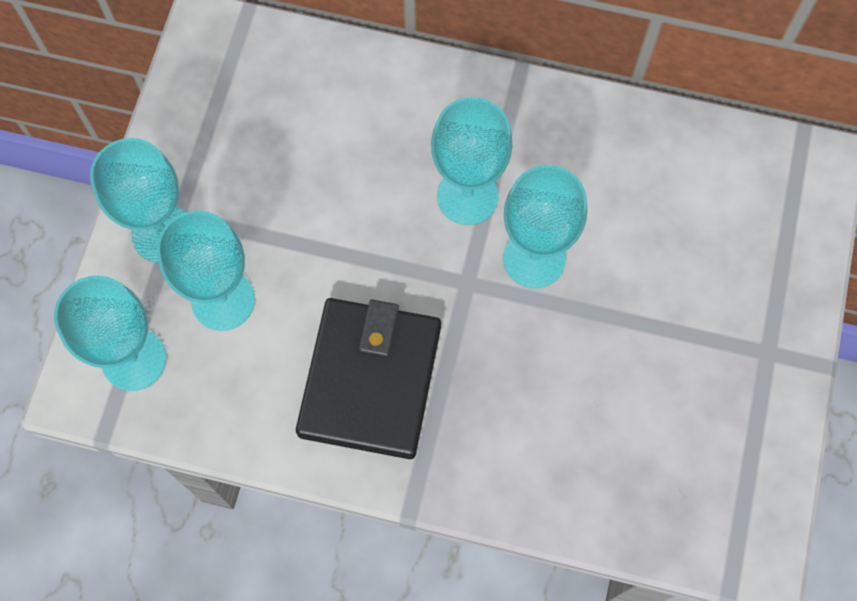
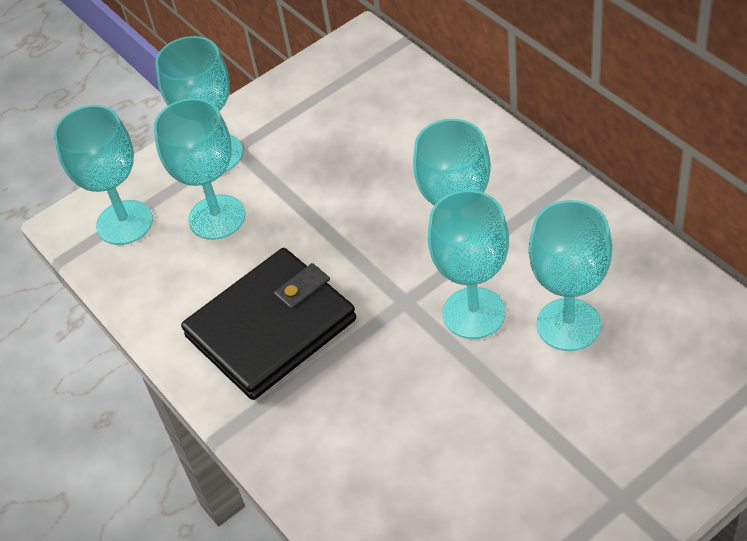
camera: 45 degrees right, 20 degrees down
(618, 223) = (568, 324): none -> turquoise goblet

